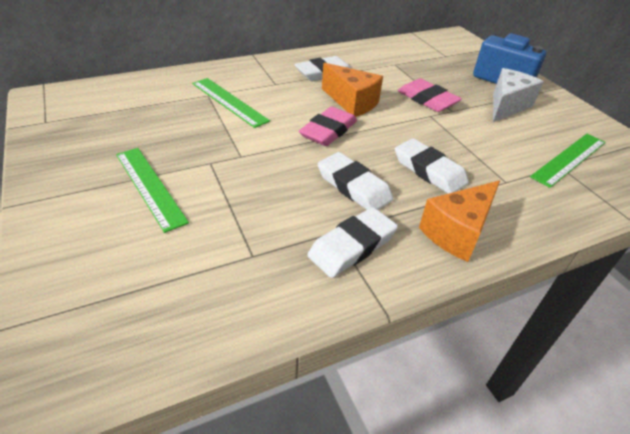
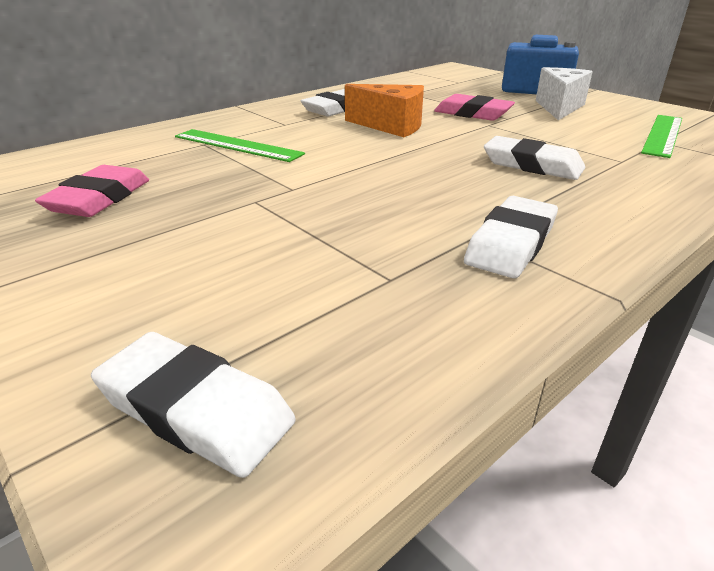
camera: 15 degrees left, 10 degrees down
(149, 187) = (183, 238): green ruler -> none
(328, 131) = (385, 151): pink eraser -> pink eraser (99, 198)
(353, 186) = (460, 191): white eraser -> white eraser (195, 409)
(457, 232) = (617, 209): orange cheese -> none

